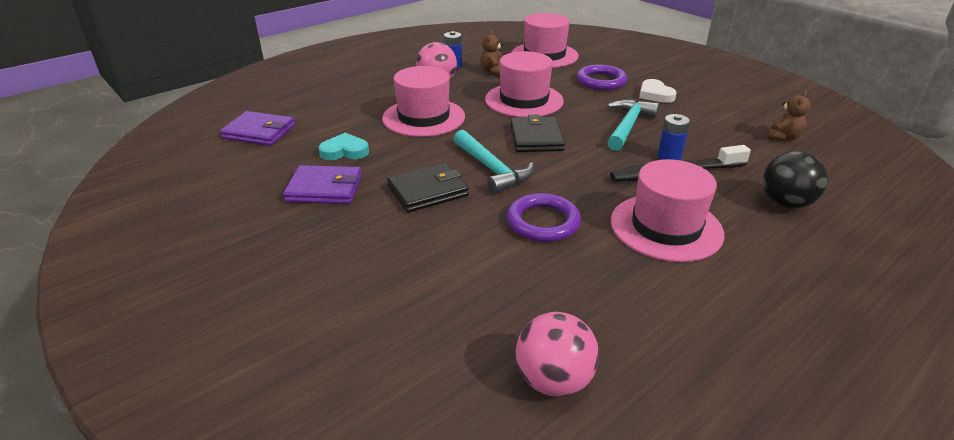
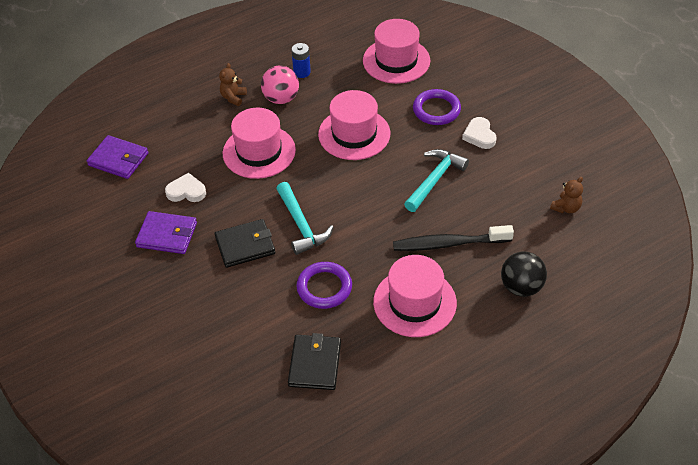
camera: 10 degrees right, 15 degrees up
(344, 151) = (186, 191): turquoise heart -> white heart
(493, 71) = (338, 85): brown teddy bear -> brown teddy bear (233, 97)
(536, 138) = (349, 188): black wallet -> black wallet (315, 364)
(553, 380) = (290, 419): pink ball -> none
(669, 157) = (453, 224): blue battery -> none

